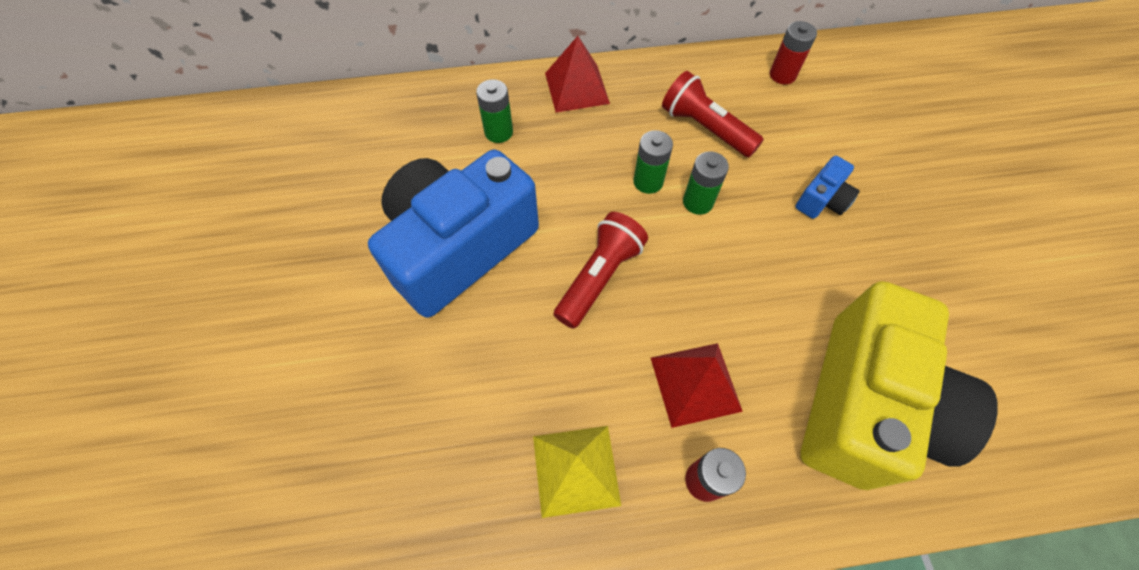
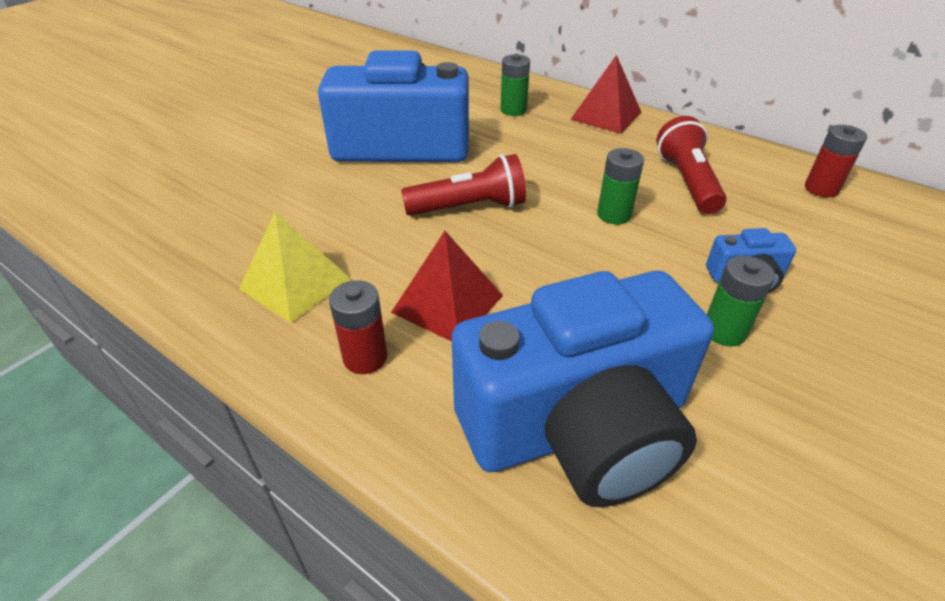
camera: 45 degrees right, 20 degrees down
(648, 181) = (587, 183): green battery -> green battery (724, 331)
(864, 405) = (578, 427): yellow camera -> blue camera

